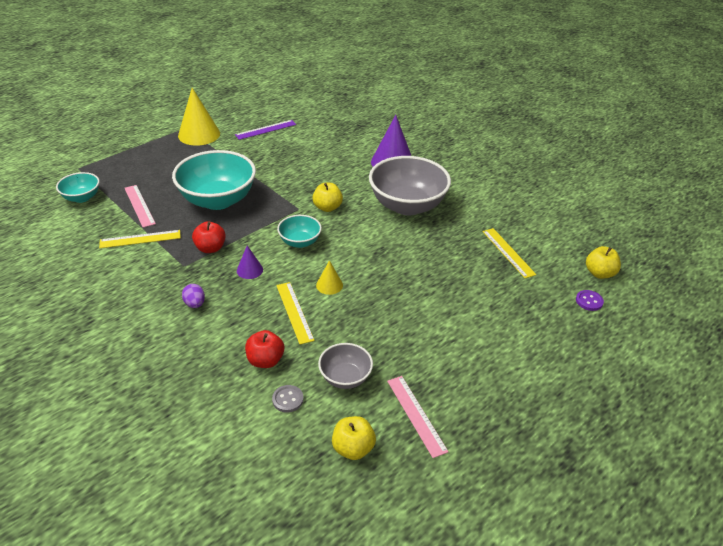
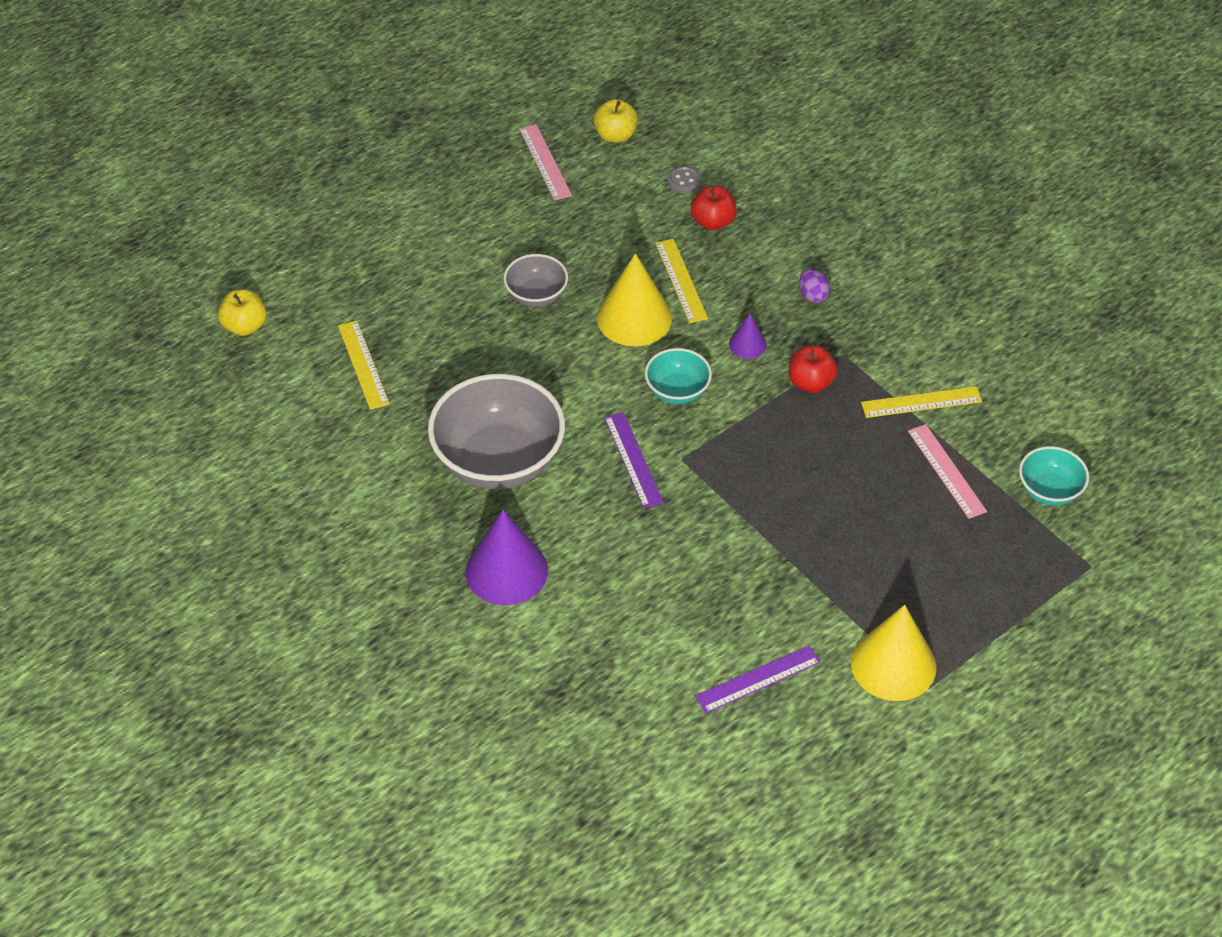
camera: 175 degrees left, 10 degrees up
(218, 200) = (819, 480): turquoise bowl -> none
(327, 207) = (633, 459): yellow apple -> purple ruler
(329, 285) = (634, 318): yellow cone -> yellow cone, size x2.02
(345, 377) = (619, 201): grey bowl -> grey bowl (536, 295)
(589, 301) = (283, 285): purple button -> none

